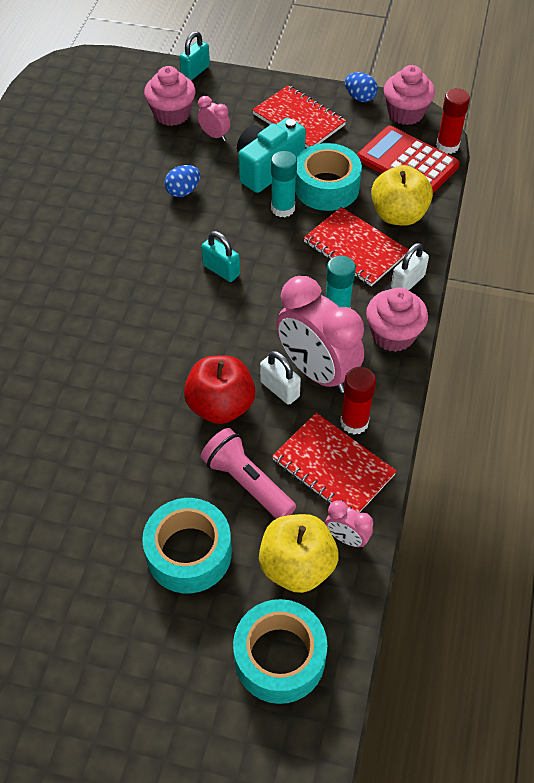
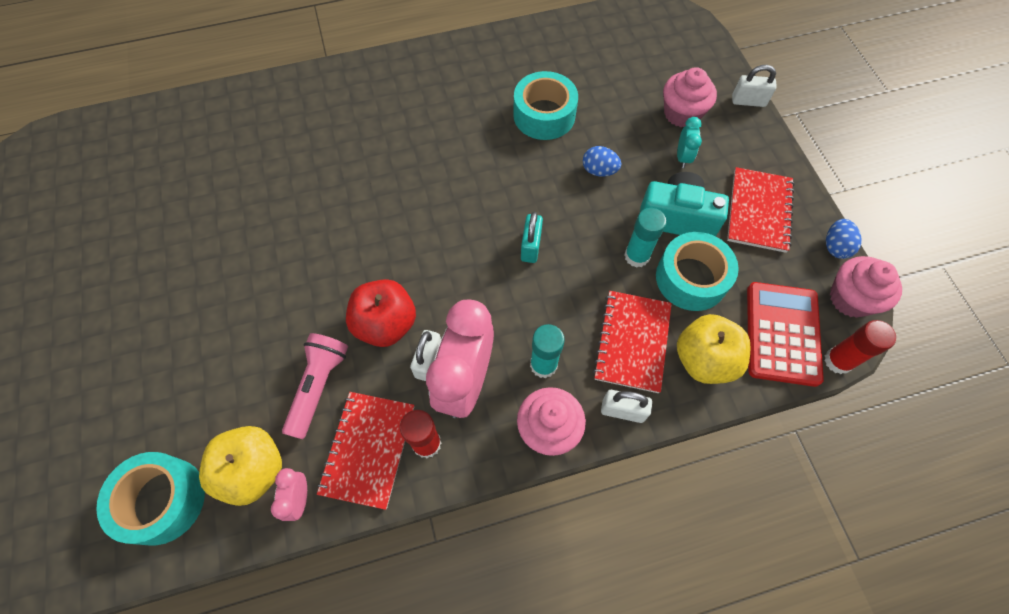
camera: 60 degrees right, 10 degrees up
(189, 553) = (232, 378): turquoise tape -> turquoise tape (544, 115)
(195, 71) = (748, 101): turquoise padlock -> white padlock
(214, 135) = (682, 157): pink clock -> turquoise clock

